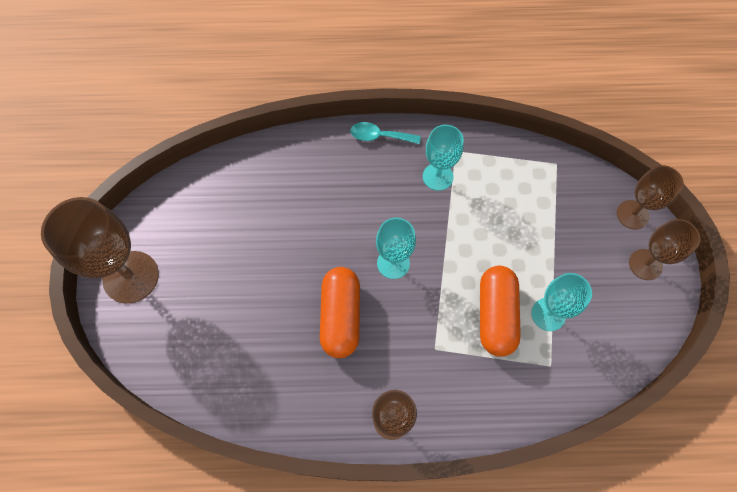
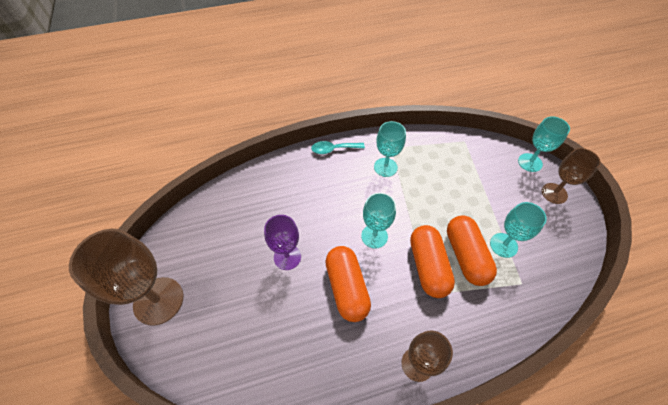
camera: 15 degrees left, 10 degrees down
(283, 263) = (287, 257): none -> purple goblet
(444, 316) = (428, 266): none -> orange capsule
(632, 214) = (530, 162): brown goblet -> turquoise goblet

